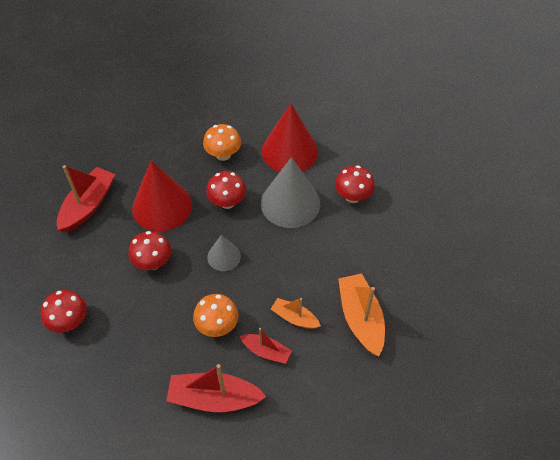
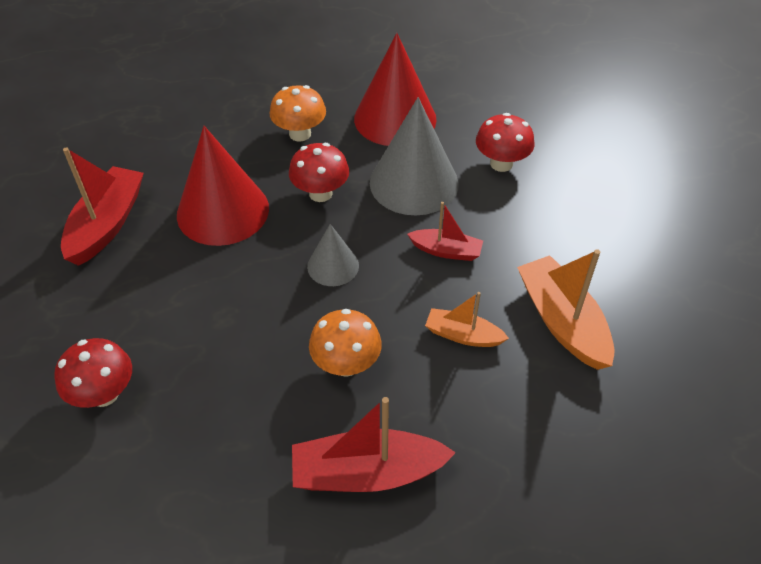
camera: 10 degrees left, 5 degrees down
(153, 262) = (224, 289): red mushroom -> none
(266, 351) = (432, 390): red boat -> red boat (446, 251)

